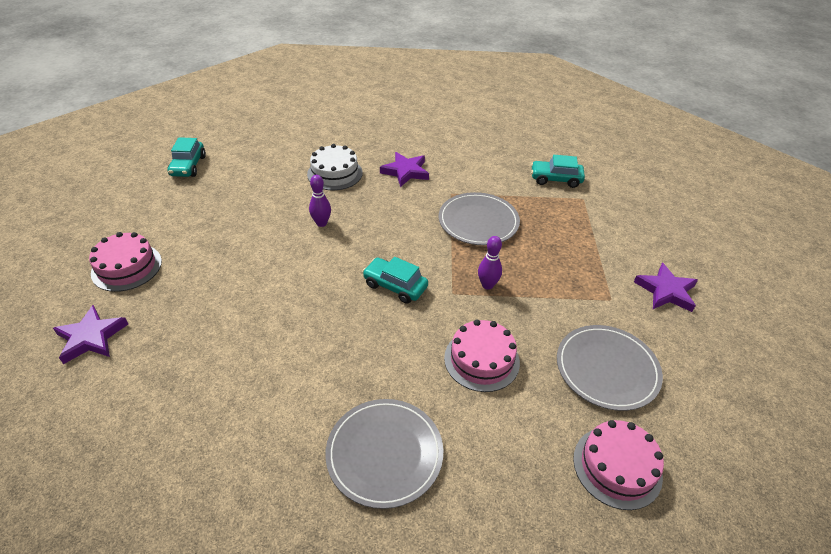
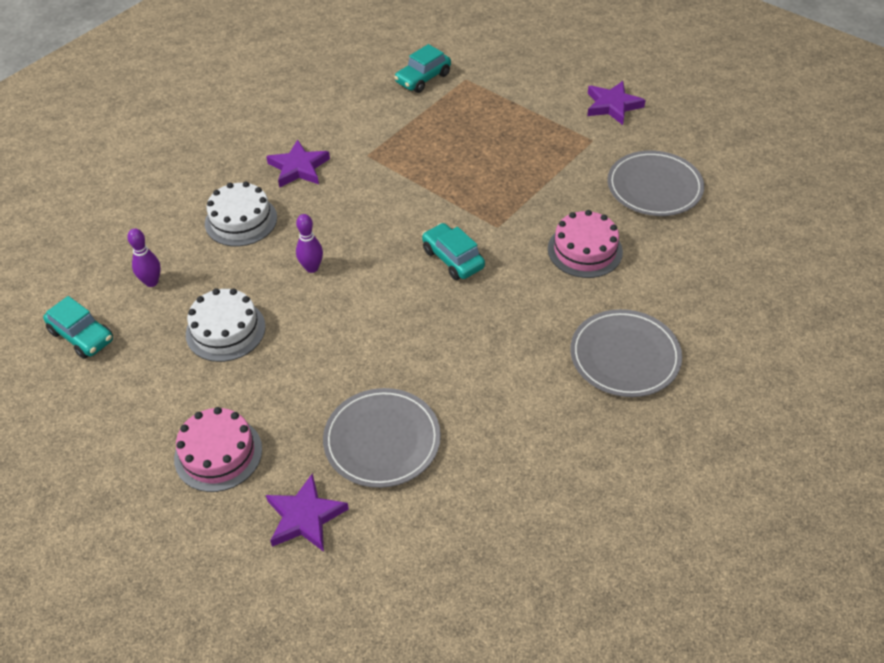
camera: 50 degrees left, 5 degrees up
(235, 216) = (225, 330): none -> white cake
(395, 286) = (453, 259): turquoise car -> turquoise car turned 75 degrees clockwise
(478, 221) = (426, 160): grey plate -> grey plate (382, 440)
(487, 285) = (509, 200): purple bowling pin -> purple bowling pin (151, 282)
(617, 467) = (735, 236): pink cake -> none

